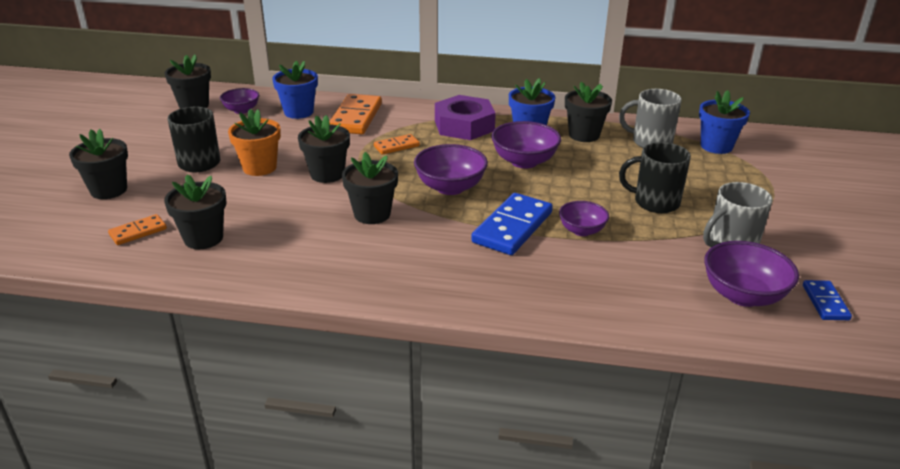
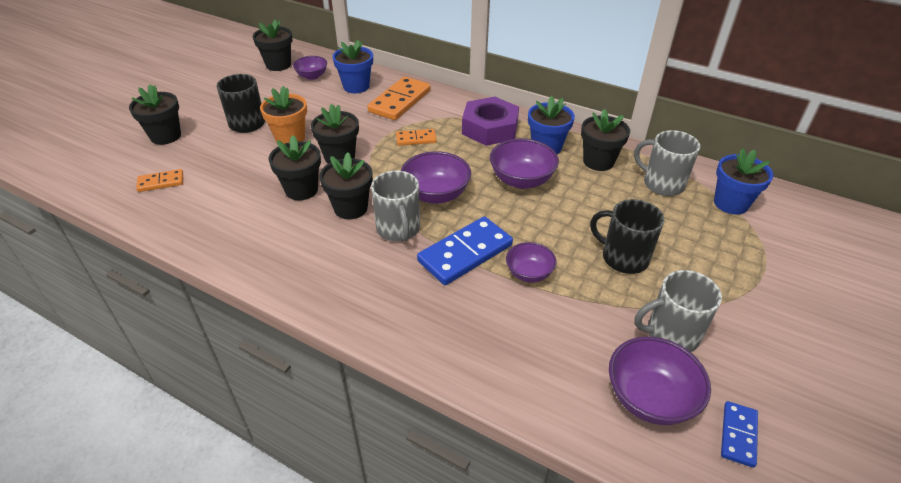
camera: 20 degrees right, 10 degrees up
(203, 238) = (203, 201): black flower pot -> black flower pot (301, 190)
(434, 222) = (398, 229): none -> grey mug

